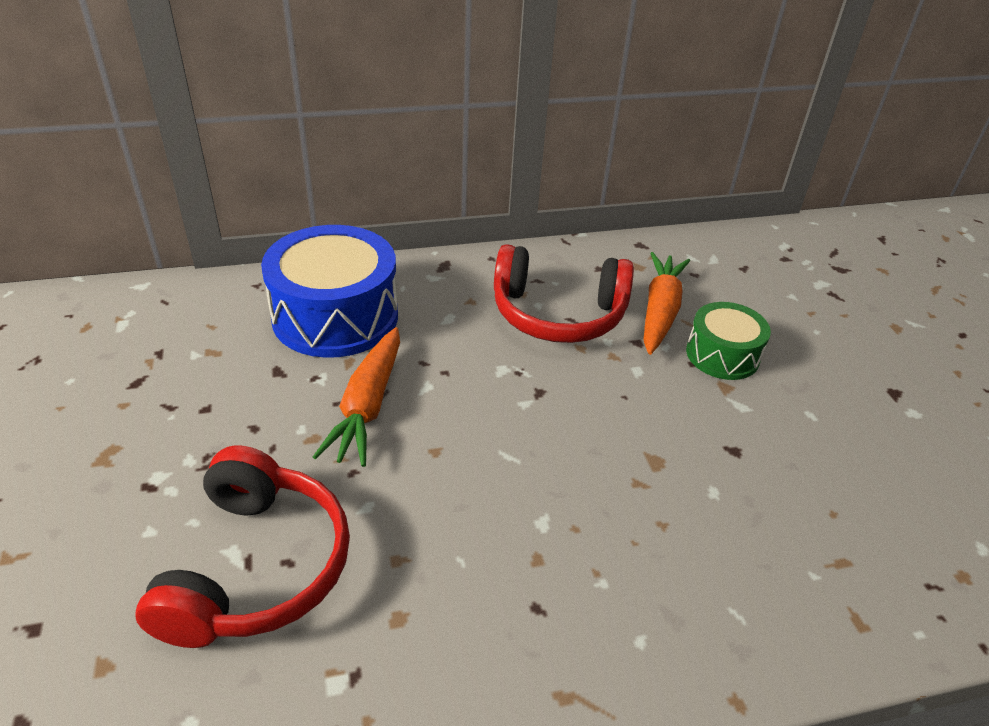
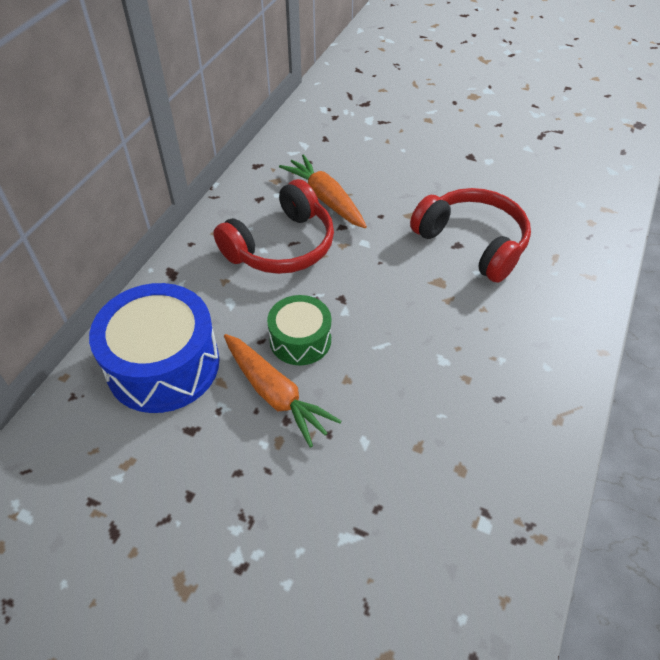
camera: 50 degrees left, 10 degrees up
(256, 567) = (368, 528): red headphones -> red headphones (472, 243)
(722, 355) = (386, 199): green drum -> green drum (300, 340)

